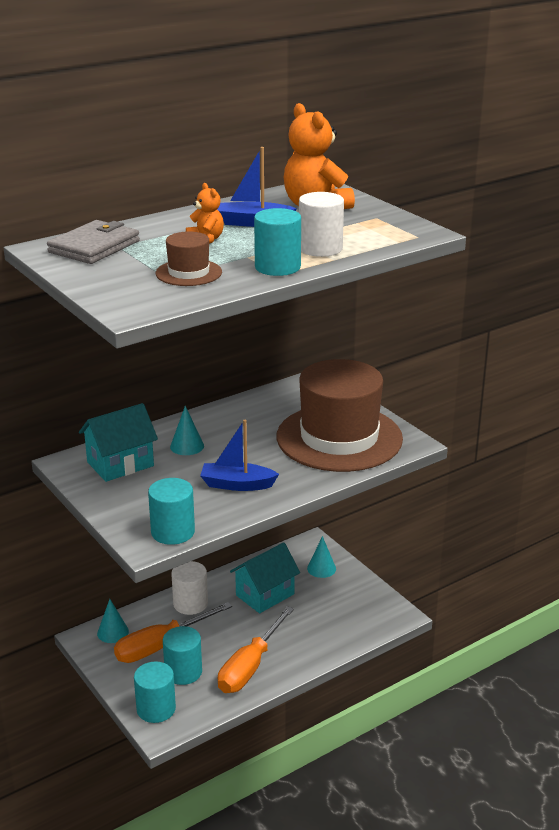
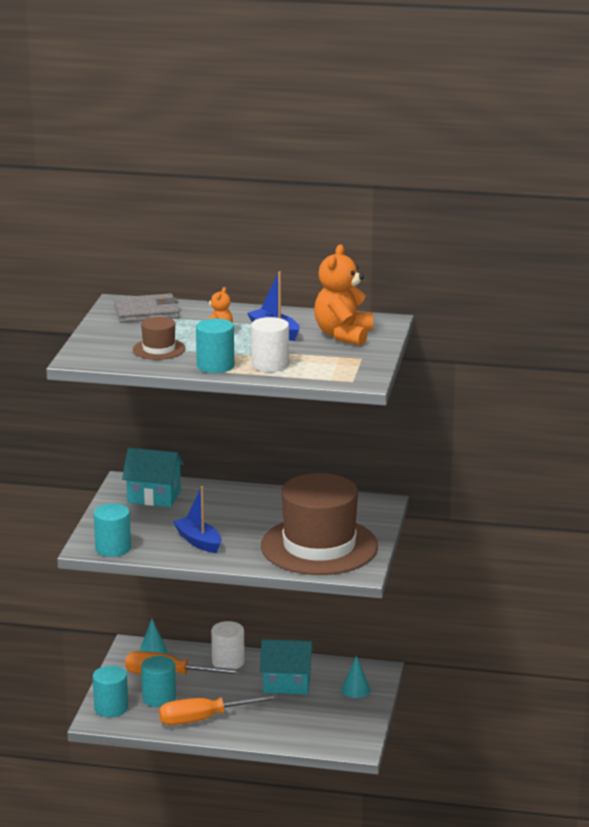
camera: 45 degrees right, 5 degrees down
(187, 446) = (212, 505): turquoise cone -> none

